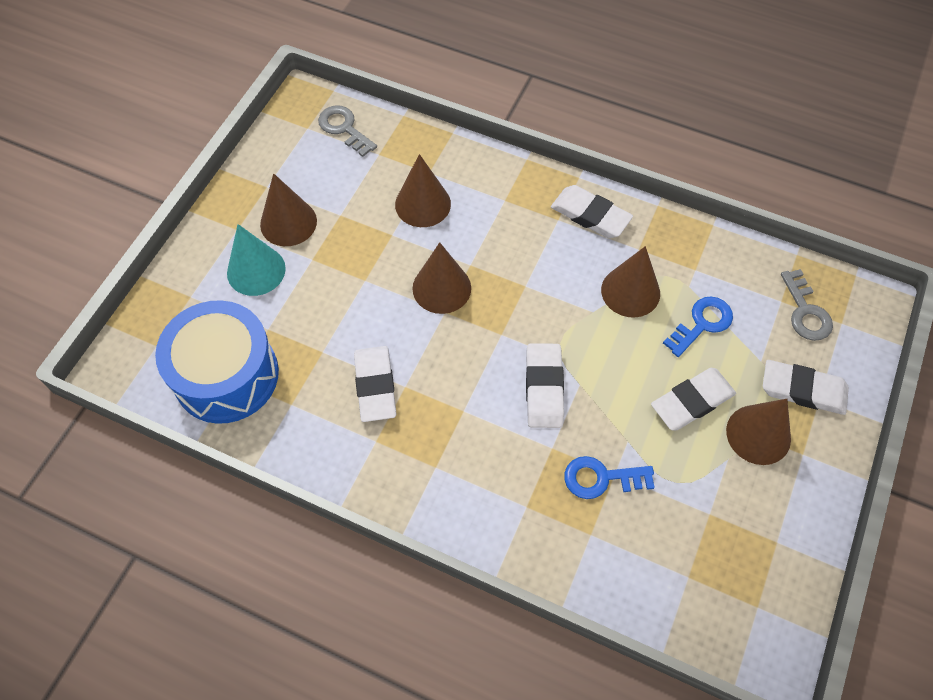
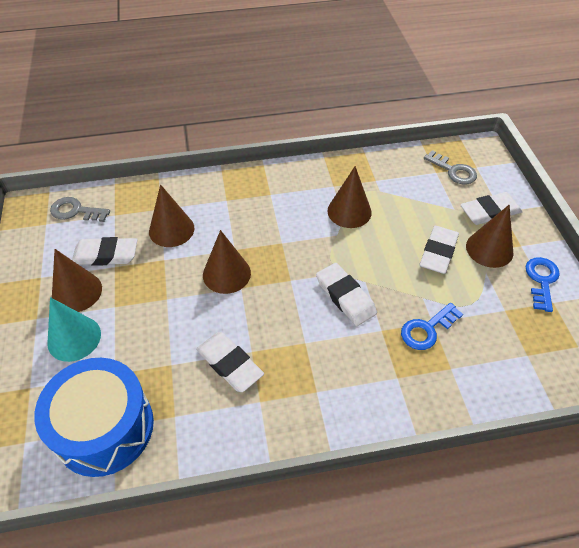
camera: 35 degrees left, 10 degrees down
(590, 215) = (288, 182): white eraser -> white eraser (105, 255)
(702, 323) = (405, 207): blue key -> blue key (541, 280)

